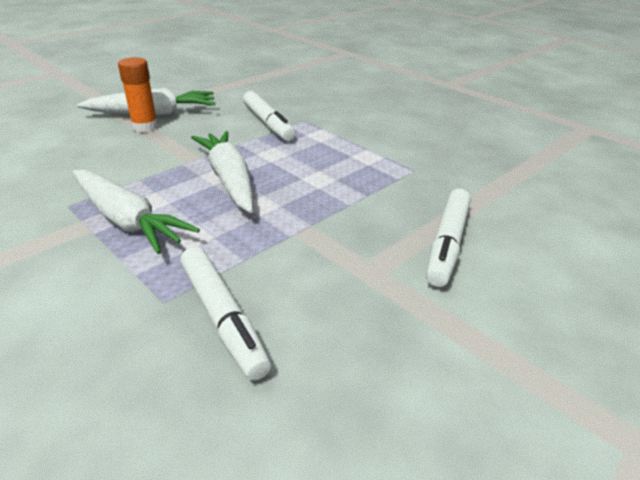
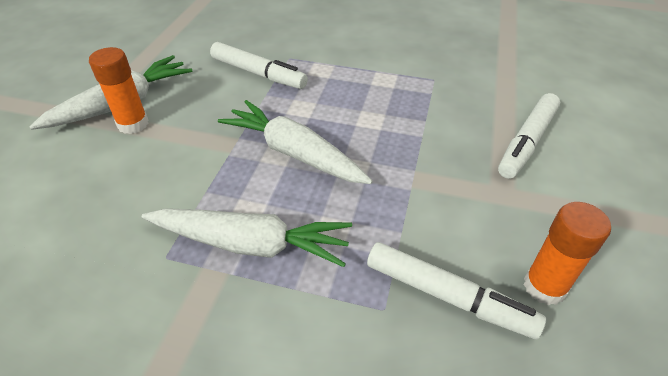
camera: 30 degrees left, 10 degrees up
(317, 353) = (544, 287): none -> orange glue stick
(447, 244) = (526, 142): white marker -> white marker turned 45 degrees clockwise

